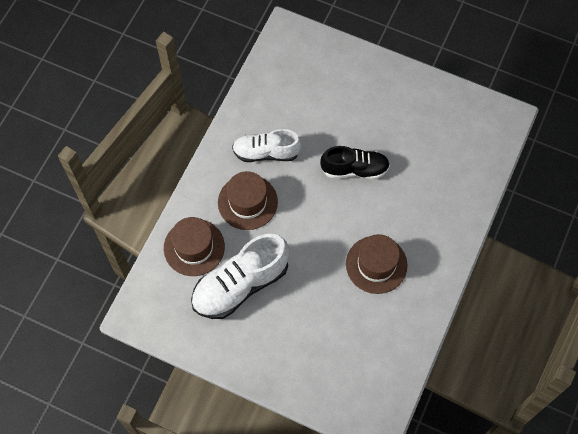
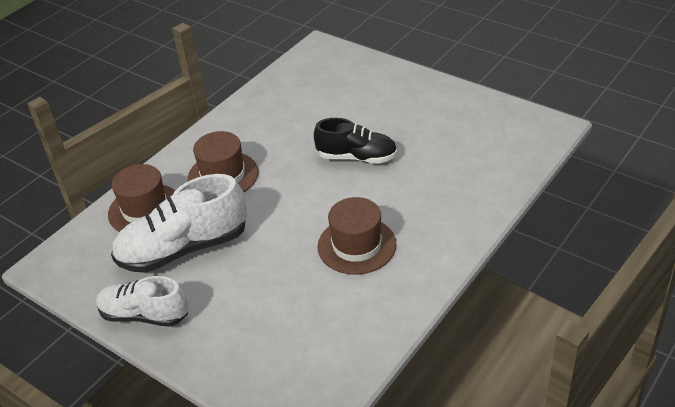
camera: 15 degrees right, 25 degrees down
(266, 152) = (260, 136): white shoe -> white shoe (144, 315)

